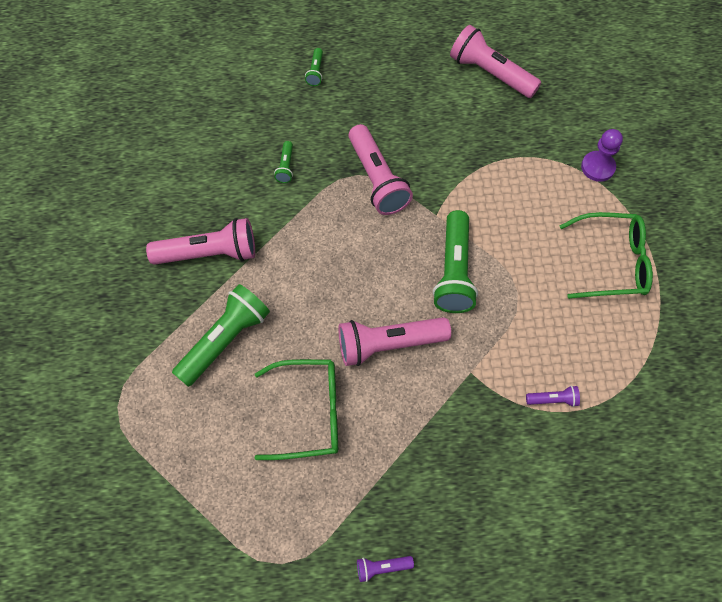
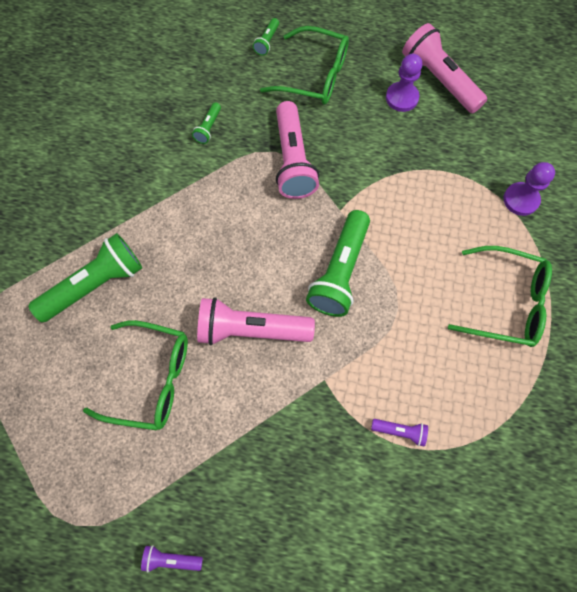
camera: 15 degrees right, 5 degrees up
(209, 253) = (109, 195): pink flashlight -> none
(372, 95) = (314, 76): none -> green glasses
(461, 97) = (402, 98): none -> purple pawn

